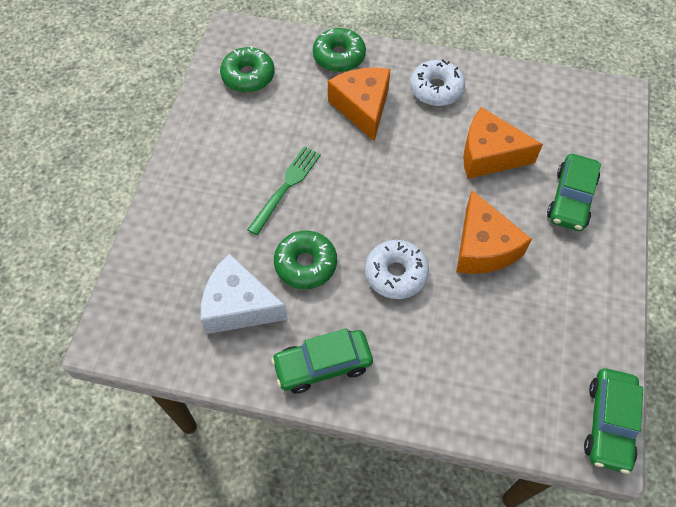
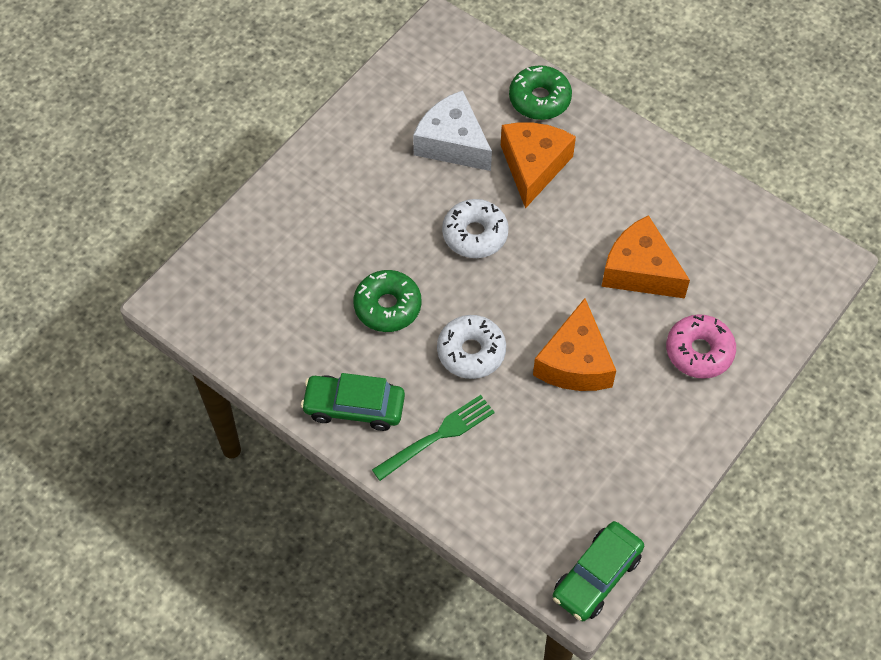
camera: 25 degrees right, 0 degrees up
(239, 306) = (304, 320): white cheese -> white cheese (452, 143)
(248, 76) = (430, 86): green donut -> none
(286, 186) = (409, 220): green fork -> green fork (438, 436)
(436, 89) = (625, 176): white donut -> white donut (475, 234)
(571, 199) = (699, 351): green car -> pink donut

